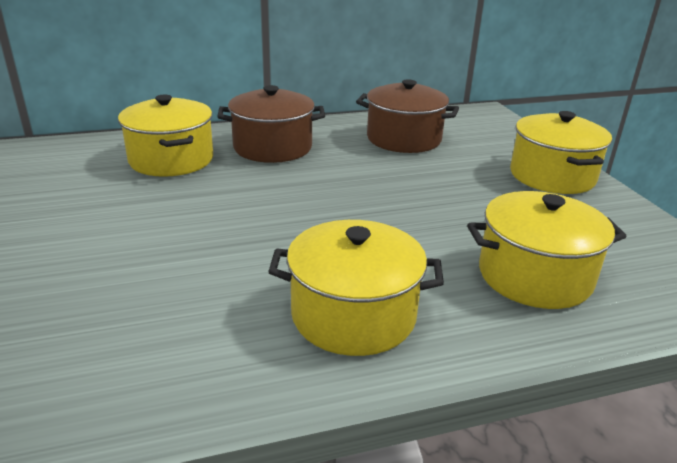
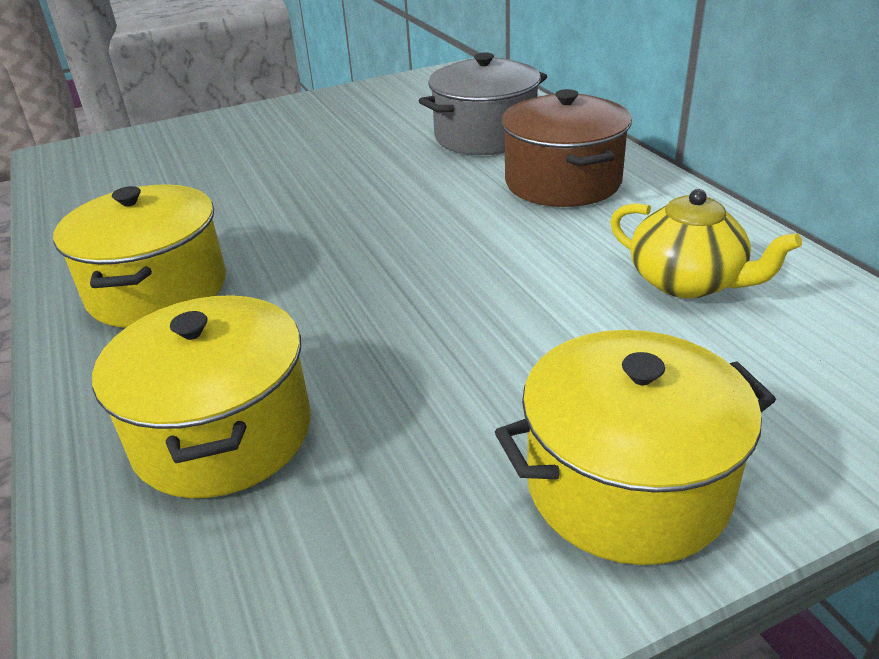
camera: 85 degrees right, 5 degrees up
(171, 160) = (485, 136): yellow pot -> grey pot
(404, 139) = (687, 282): brown pot -> yellow teapot

